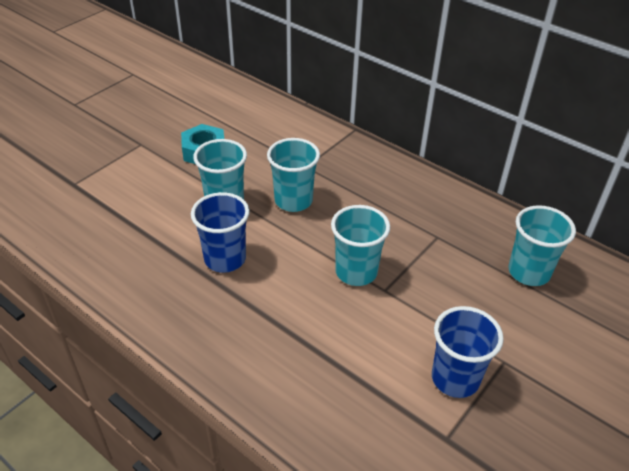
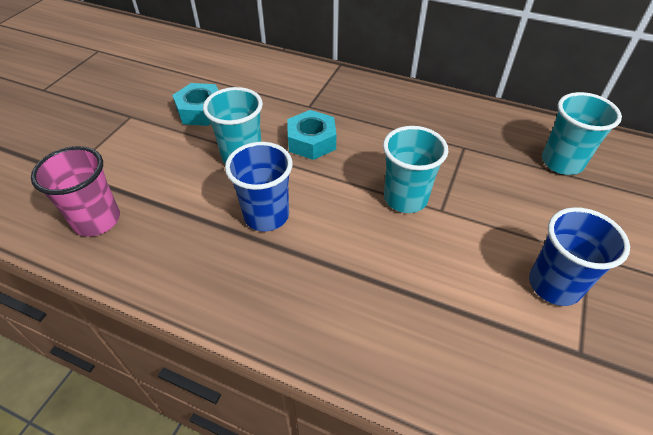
camera: 15 degrees left, 5 degrees up
(84, 231) = (97, 220): none -> pink cup
(293, 201) = (311, 141): turquoise cup -> turquoise nut

